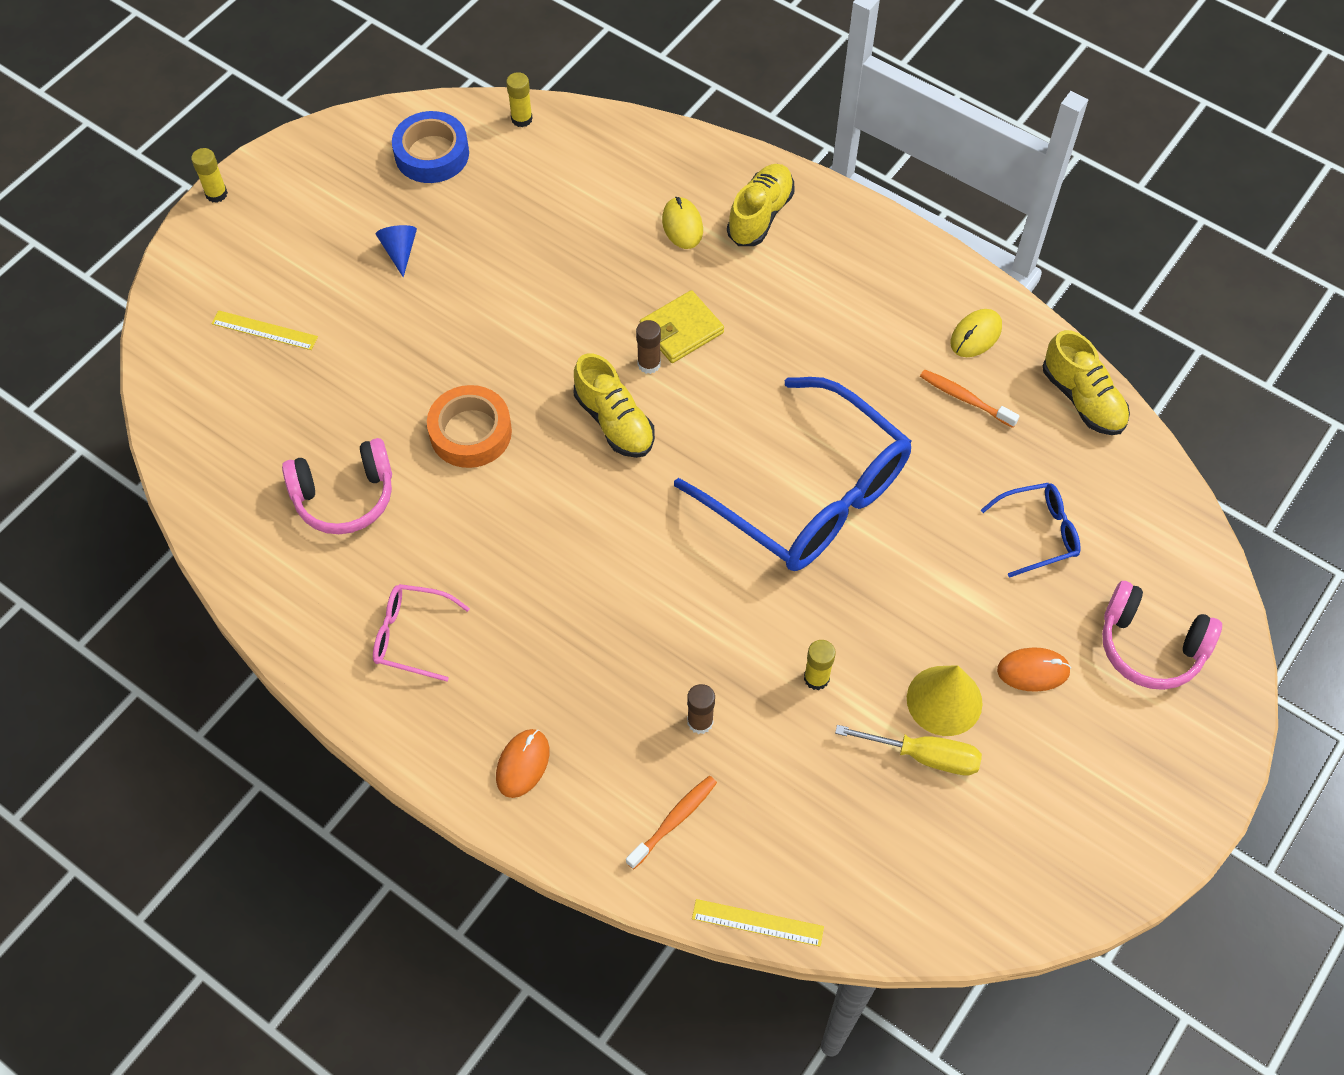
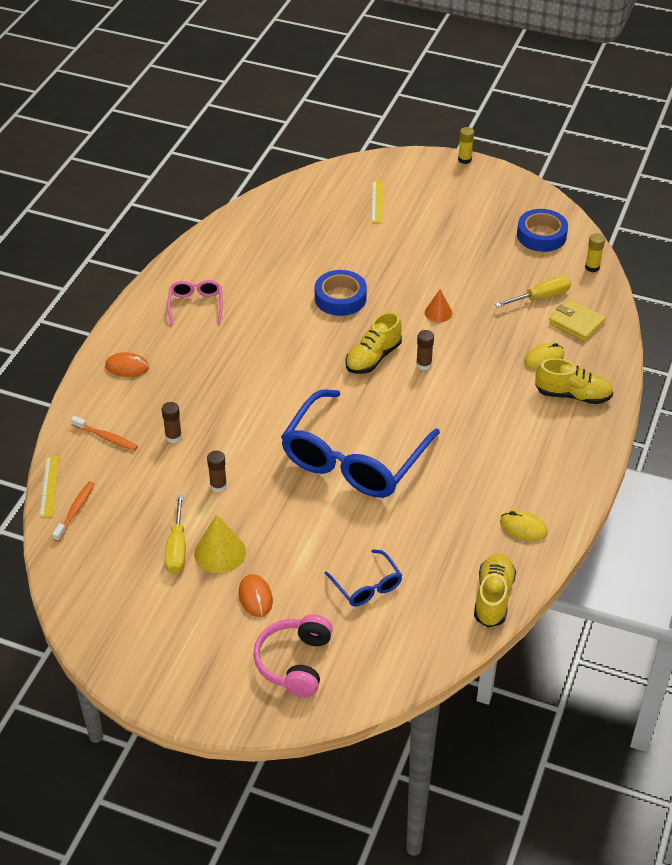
camera: 75 degrees right, 15 degrees down
(344, 496) = (277, 258): pink headphones -> none
(400, 251) = (459, 239): blue cone -> none
(470, 432) = (340, 298): orange tape -> blue tape
(548, 319) = (438, 312): none -> orange cone
(560, 193) = (541, 297): none -> yellow screwdriver
(681, 330) = (457, 374): yellow wallet -> yellow wallet (576, 323)
(816, 678) = (218, 486): yellow glue stick -> brown glue stick
(965, 398) = (465, 529): orange toothbrush -> orange toothbrush (75, 511)
(1082, 399) = (493, 597): yellow shoe -> yellow shoe turned 150 degrees clockwise

